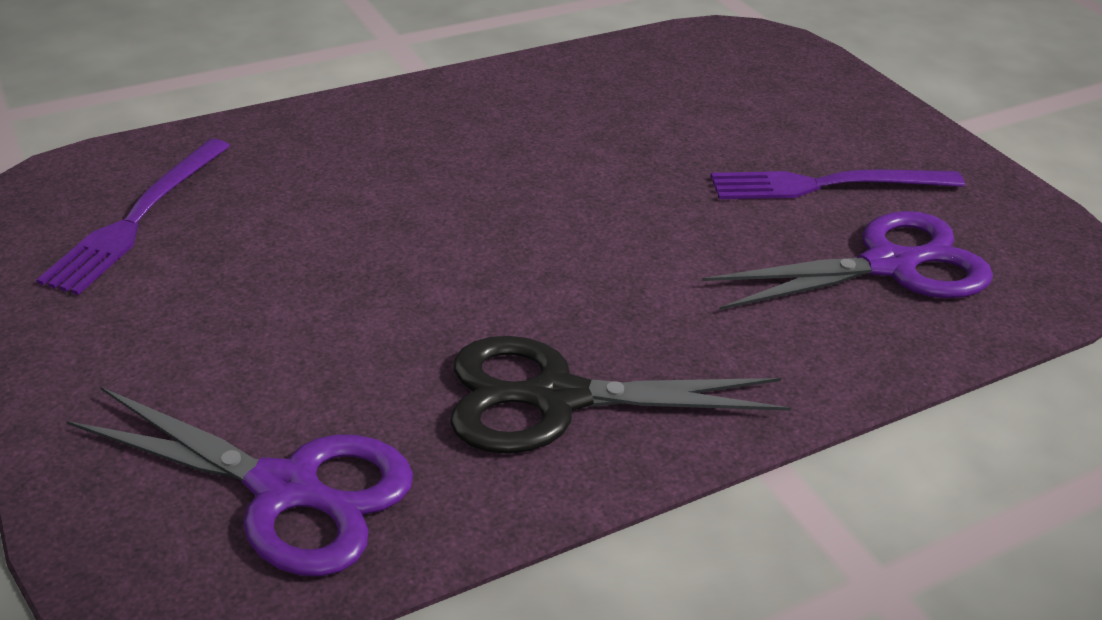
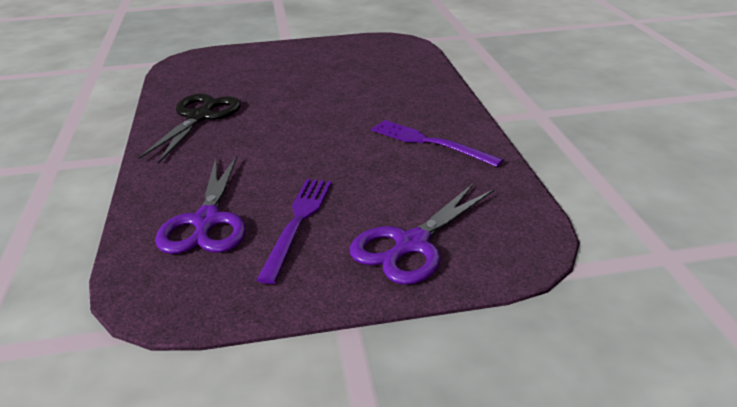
camera: 110 degrees right, 5 degrees down
(138, 218) = (370, 55): purple fork -> purple fork (430, 142)
(287, 490) = (202, 74): purple scissors -> purple scissors (411, 245)

